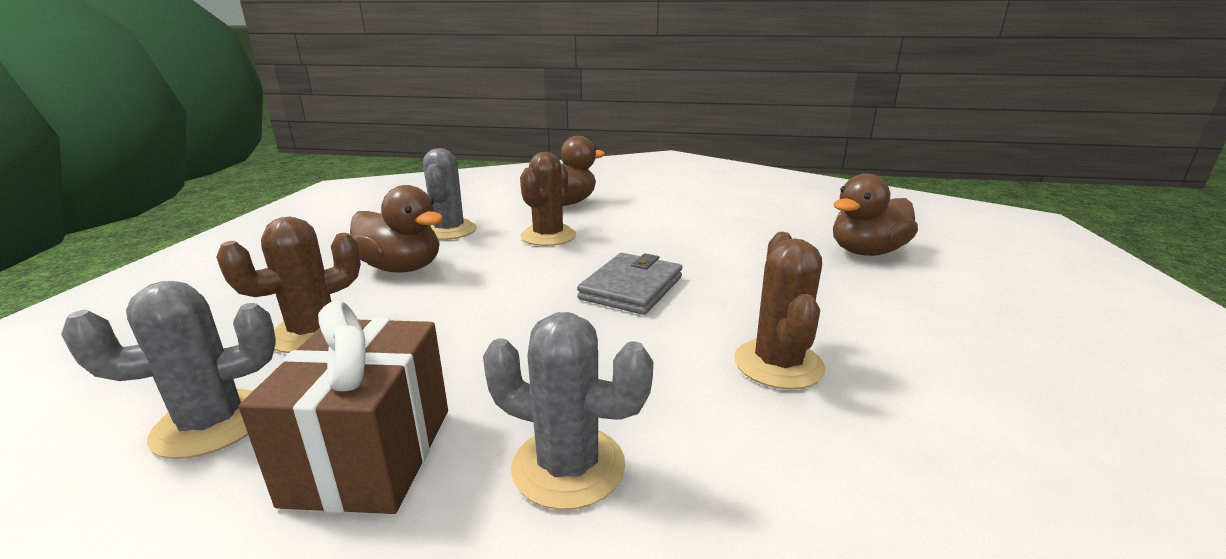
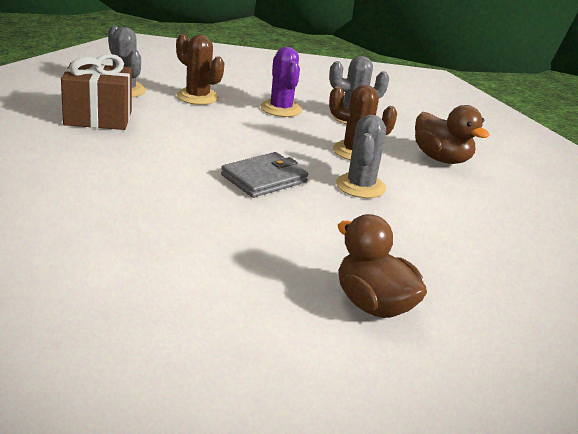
camera: 80 degrees right, 5 degrees up
(402, 268) = (281, 109): brown duck -> purple cactus
(568, 466) = (81, 155): grey cactus -> grey cactus (360, 186)
(631, 288) = (264, 178): grey wallet -> grey wallet turned 60 degrees counterclockwise
(778, 364) = (159, 217): brown cactus -> none

